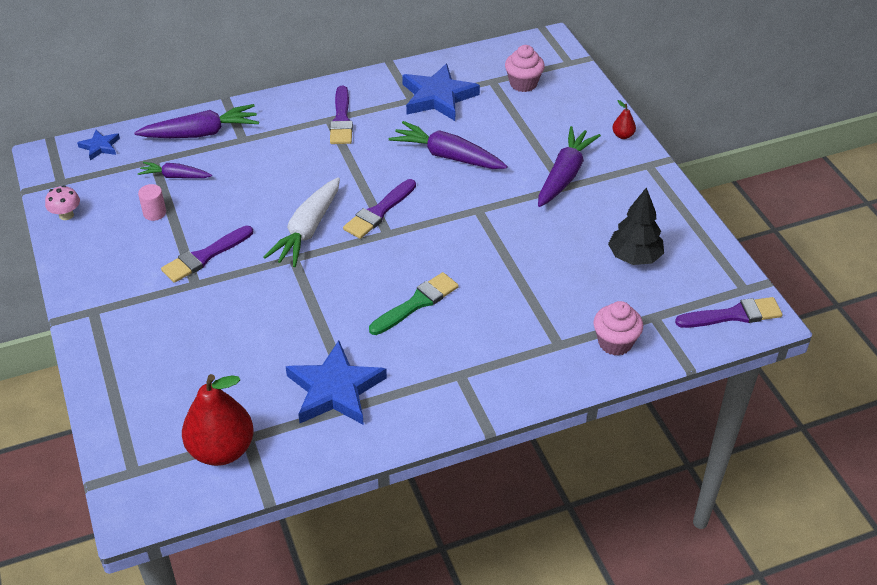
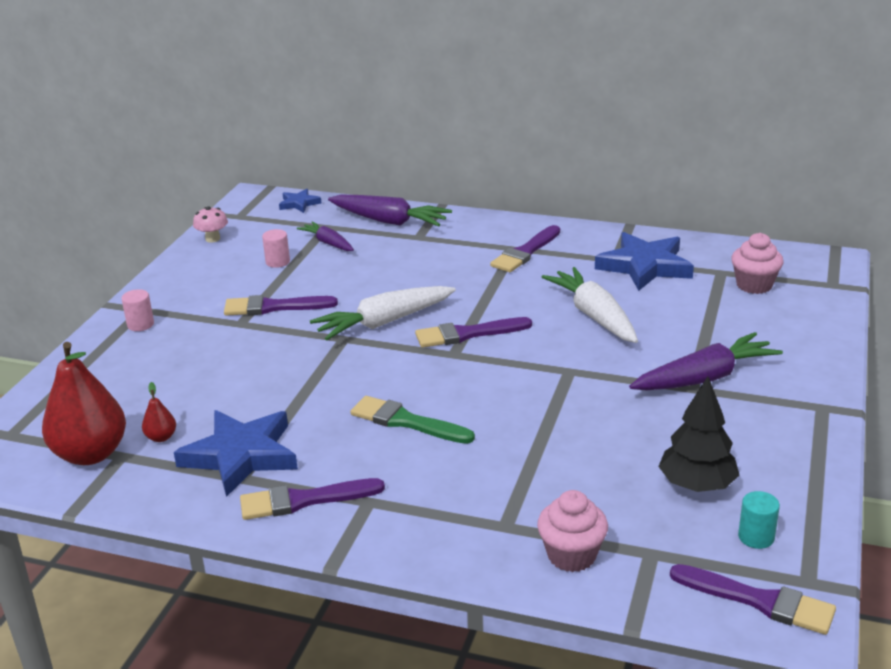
camera: 40 degrees right, 15 degrees down
(112, 325) = (140, 324): none -> pink cylinder
(417, 303) = (406, 421): green brush -> green brush turned 150 degrees counterclockwise
(418, 397) = (304, 500): none -> purple brush
(447, 156) = (594, 315): purple carrot -> white carrot
(623, 135) = (821, 369): red pear -> red pear (161, 437)
(695, 275) = (756, 537): none -> turquoise cylinder

